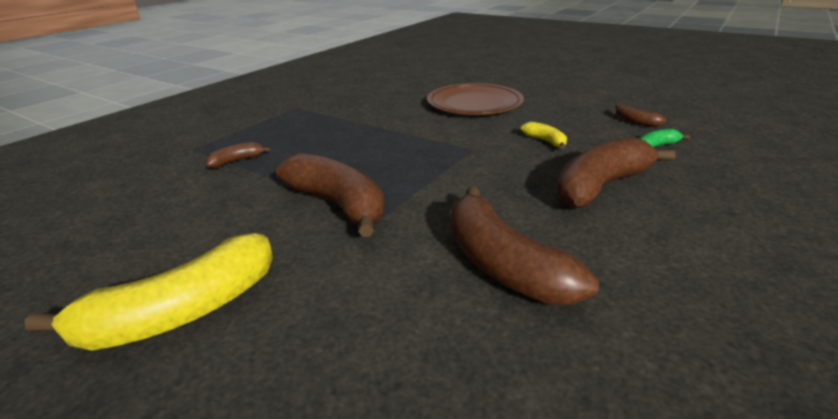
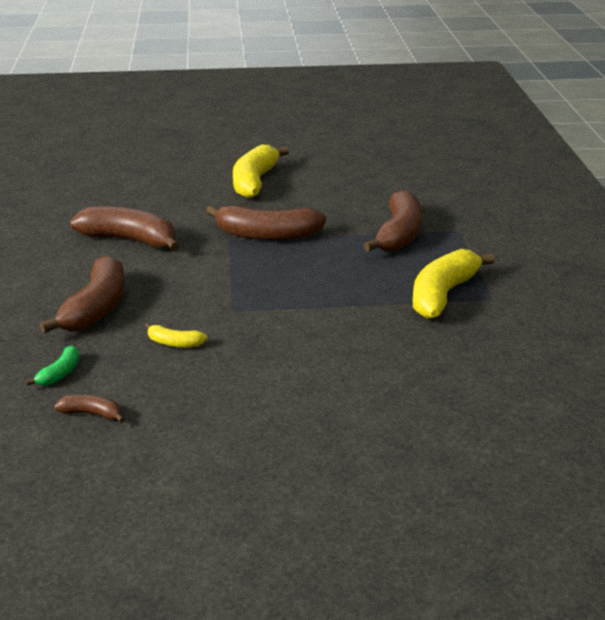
camera: 140 degrees right, 0 degrees up
(237, 161) = (399, 235): brown banana -> brown banana, size x2.15
(317, 116) = (443, 295): none -> yellow banana
(474, 103) = (312, 380): brown plate -> none

